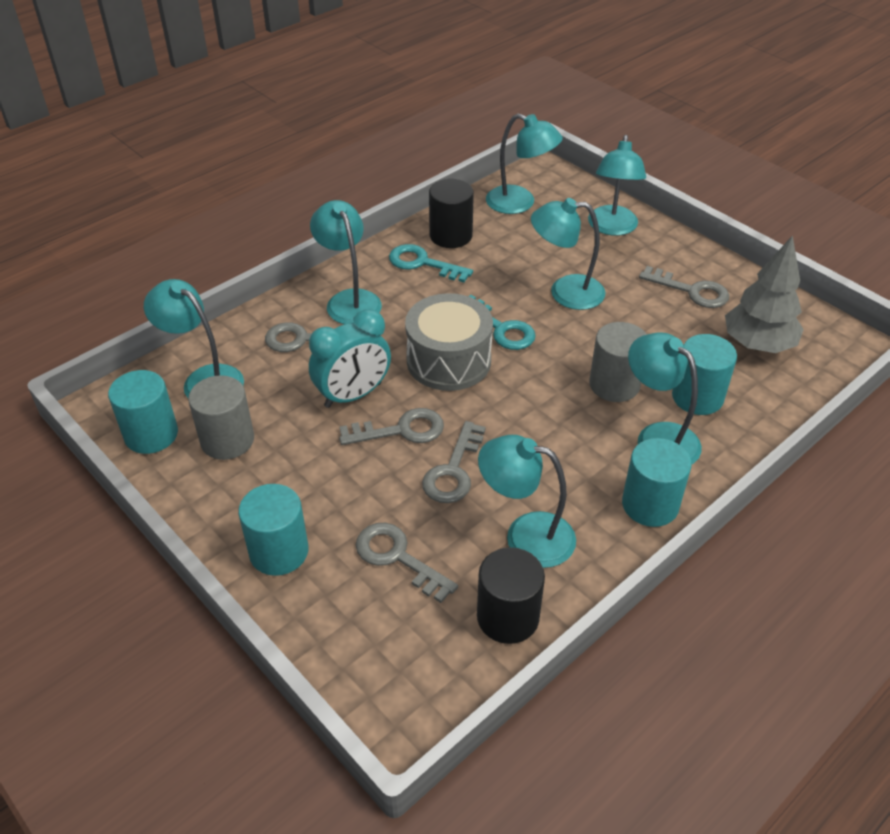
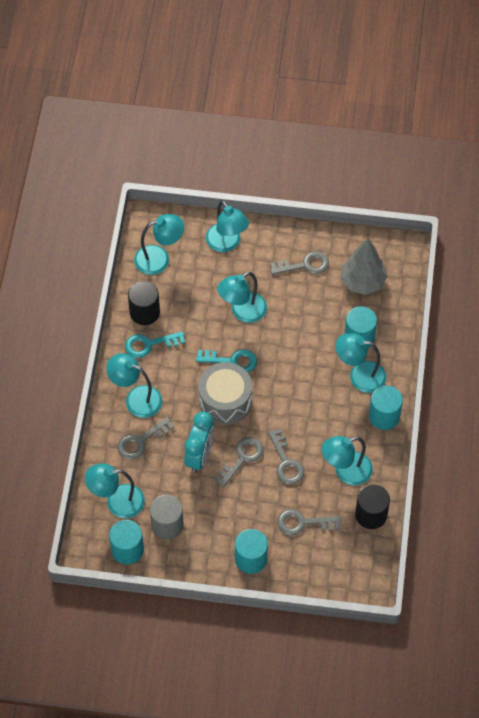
camera: 40 degrees left, 15 degrees up
(614, 384) = (316, 358): grey cylinder -> none

